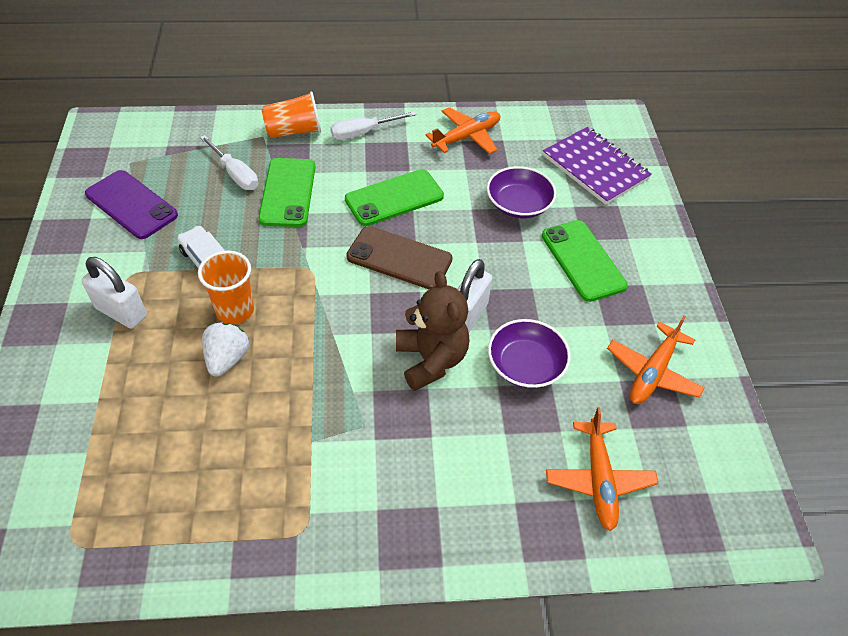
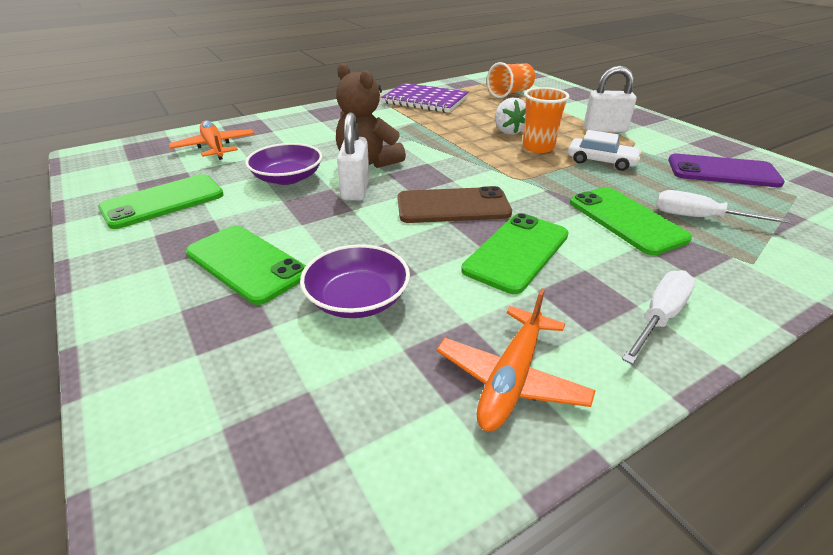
camera: 155 degrees right, 15 degrees down
(294, 131) = (736, 283): orange cup -> orange cup (510, 93)
(595, 167) = (245, 414): purple notebook -> purple notebook (425, 100)
(652, 372) = (163, 201): orange plane -> green phone

